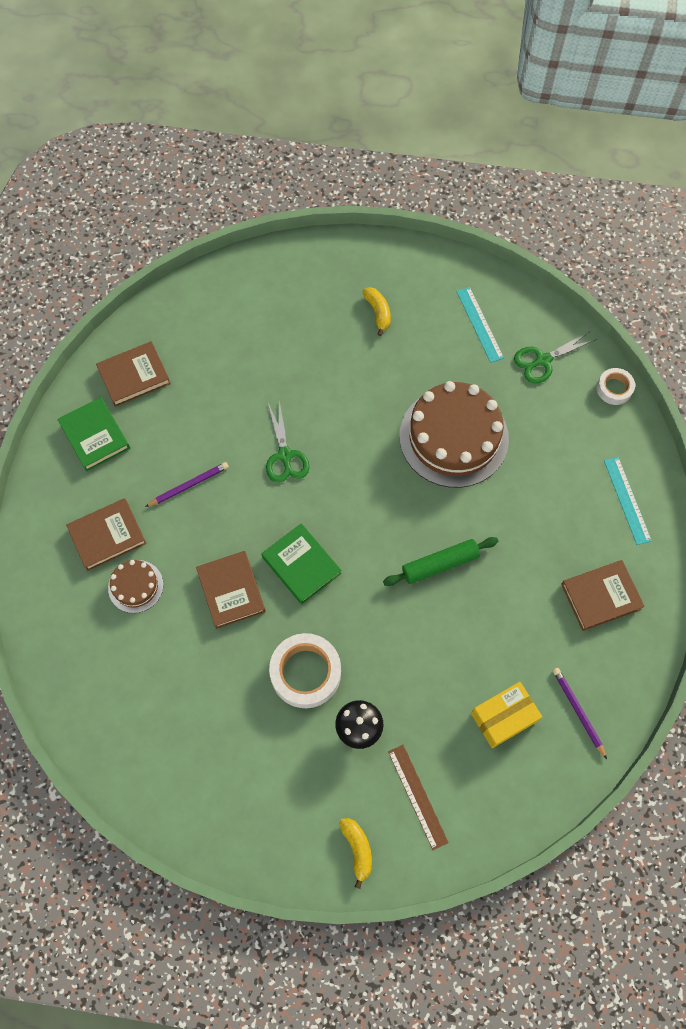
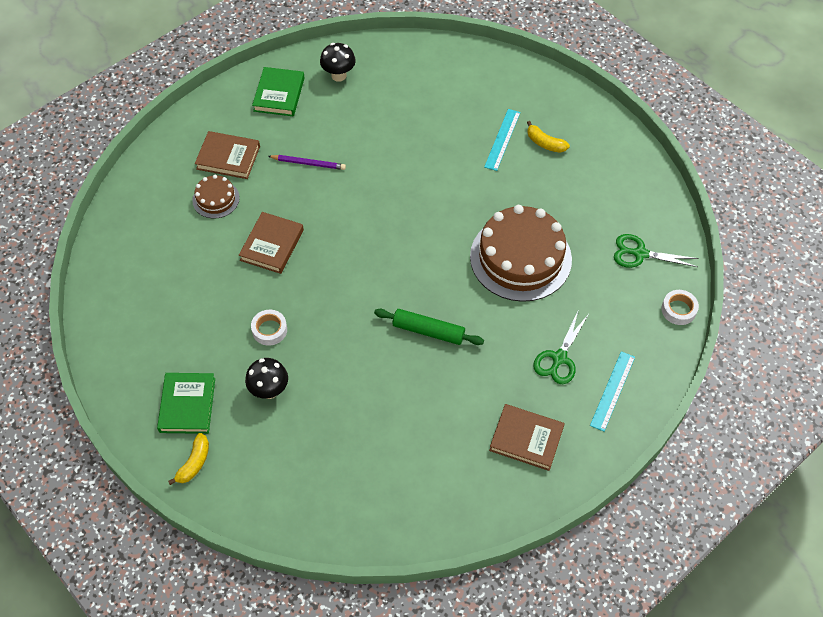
camera: 40 degrees right, 10 degrees down
(134, 376) = (339, 75): brown book -> black mushroom
(285, 456) = (389, 189): green scissors -> green scissors (559, 358)
(301, 565) = (333, 263): green book -> green book (187, 405)
(305, 673) = (269, 330): white tape -> white tape, size x0.56
(378, 313) = (545, 143): yellow banana -> yellow banana turned 105 degrees clockwise
(417, 796) = (265, 463): brown ruler -> none
(479, 324) = (614, 198): turquoise ruler -> turquoise ruler (502, 139)
(503, 717) = (374, 461): yellow box -> none
(578, 711) = (432, 500): purple pencil -> none

